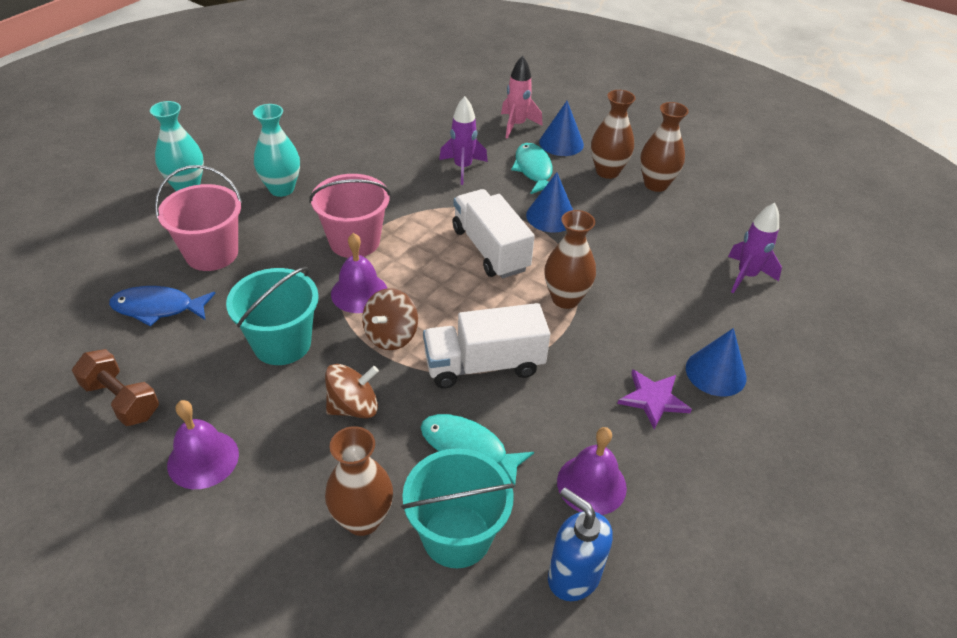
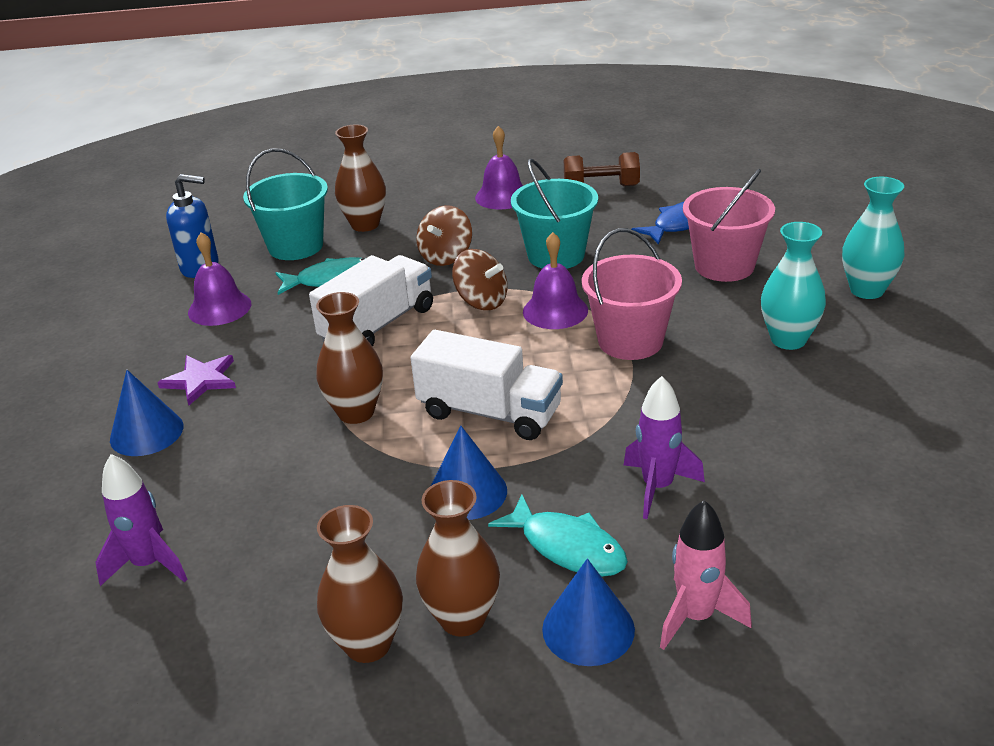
camera: 145 degrees right, 10 degrees down
(391, 335) = (481, 301): brown spinning top -> brown spinning top turned 135 degrees clockwise

